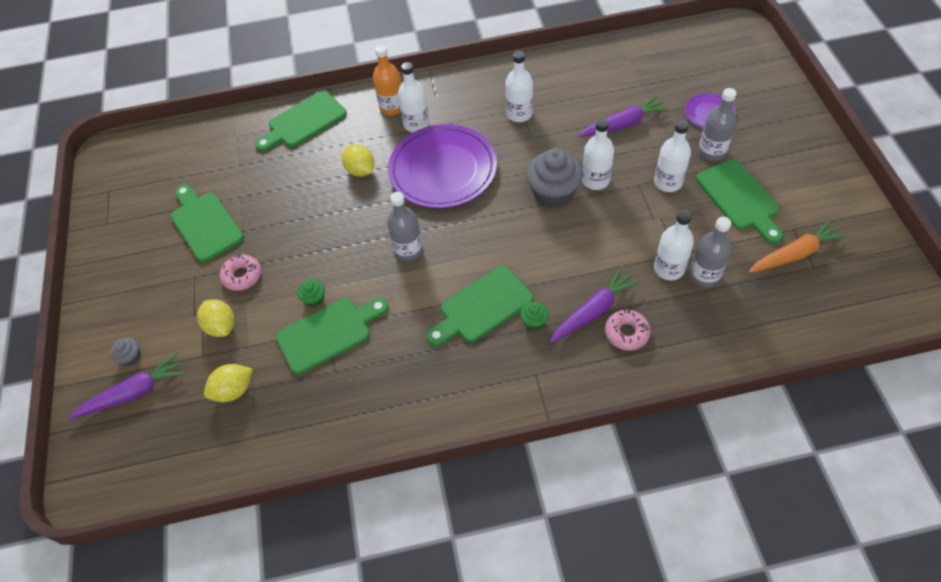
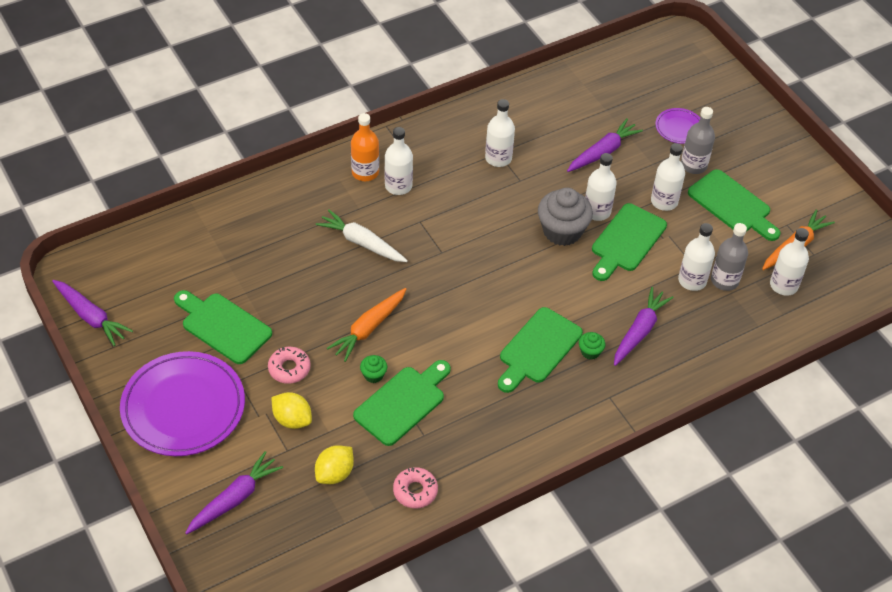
camera: 25 degrees left, 5 degrees down
(103, 193) = (91, 316): none -> purple carrot
(131, 357) = (214, 468): grey cupcake -> none
(304, 121) = (277, 203): green cutting board -> green cutting board (626, 241)
(330, 252) = (369, 328): none -> orange carrot
(360, 170) = (362, 243): yellow lemon -> white carrot
(408, 250) = (445, 311): grey bottle -> none
(443, 170) = (445, 227): purple plate -> purple plate (183, 407)
(626, 333) = (675, 344): pink donut -> pink donut (415, 491)
(769, 293) = (783, 285): none -> white bottle

